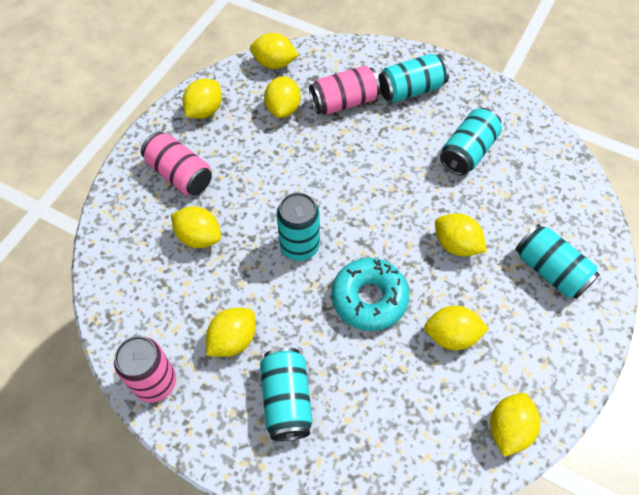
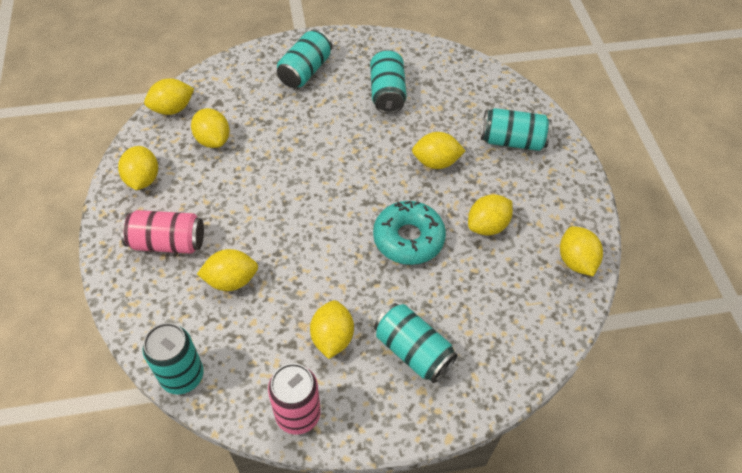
camera: 40 degrees left, 5 degrees down
(299, 246) = (322, 235): turquoise can -> turquoise can (182, 376)
(344, 102) = (260, 108): pink can -> none

